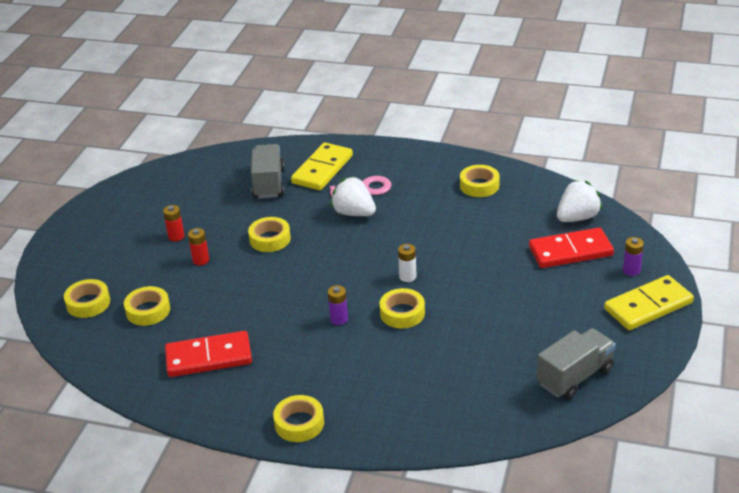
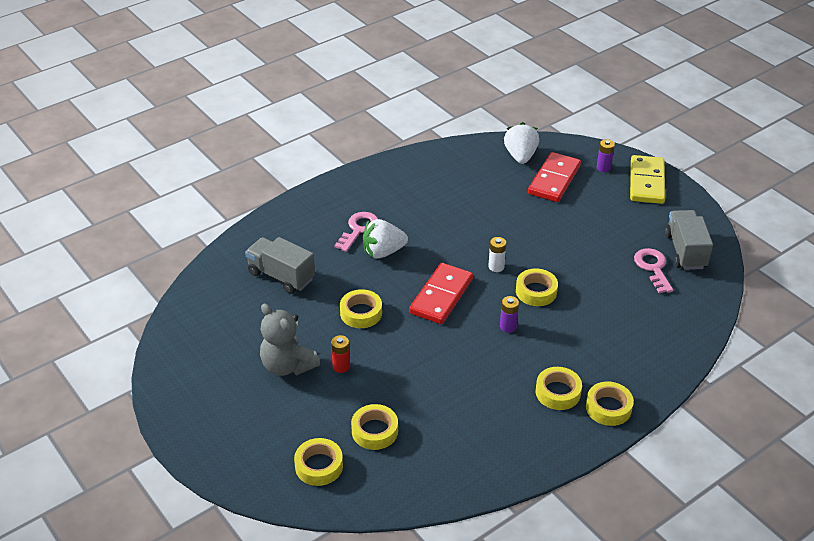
camera: 55 degrees left, 5 degrees up
(176, 236) = (287, 366): red battery -> grey teddy bear
(209, 357) = (478, 422): red domino -> red domino (441, 296)
(322, 169) = (301, 238): yellow domino -> none
(479, 185) = (428, 175): yellow tape -> yellow tape (558, 392)
(522, 367) = (653, 268): none -> pink key

